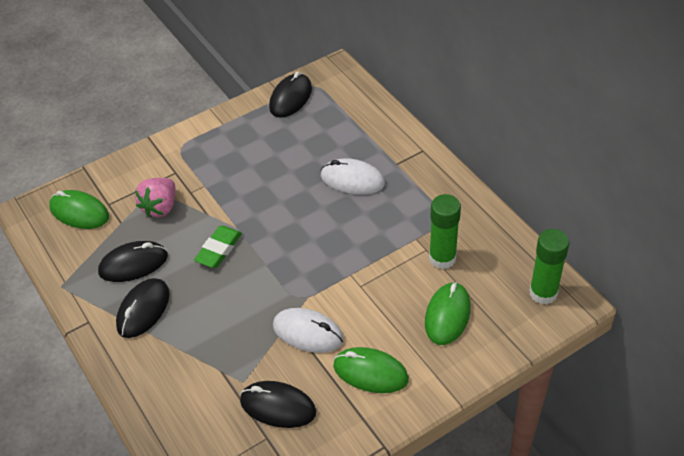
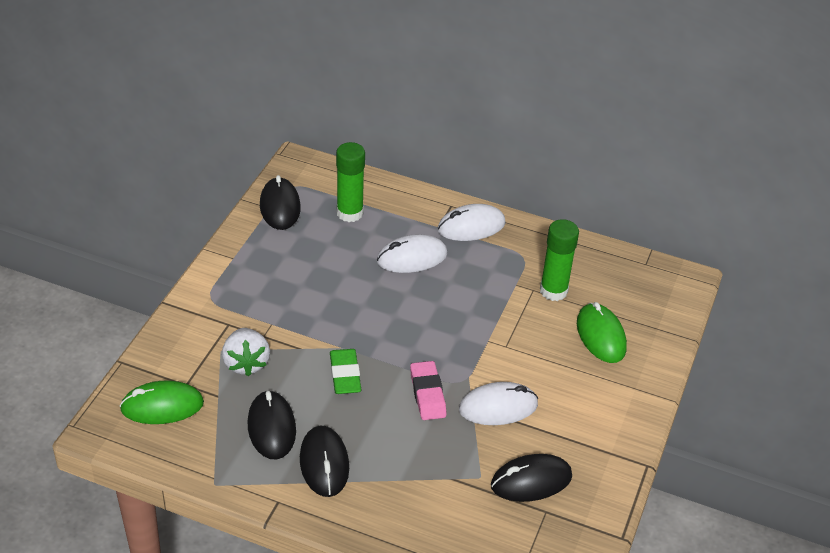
camera: 40 degrees left, 5 degrees down
(133, 264) = (271, 427): black mouse -> black mouse turned 45 degrees counterclockwise
(160, 207) = (246, 363): pink strawberry -> white strawberry
(264, 294) = (427, 394): none -> pink eraser
(370, 372) = (582, 413): green mouse -> none
(423, 174) = (471, 226): none -> white mouse
(543, 293) = (658, 282): green glue stick -> green glue stick (350, 213)

